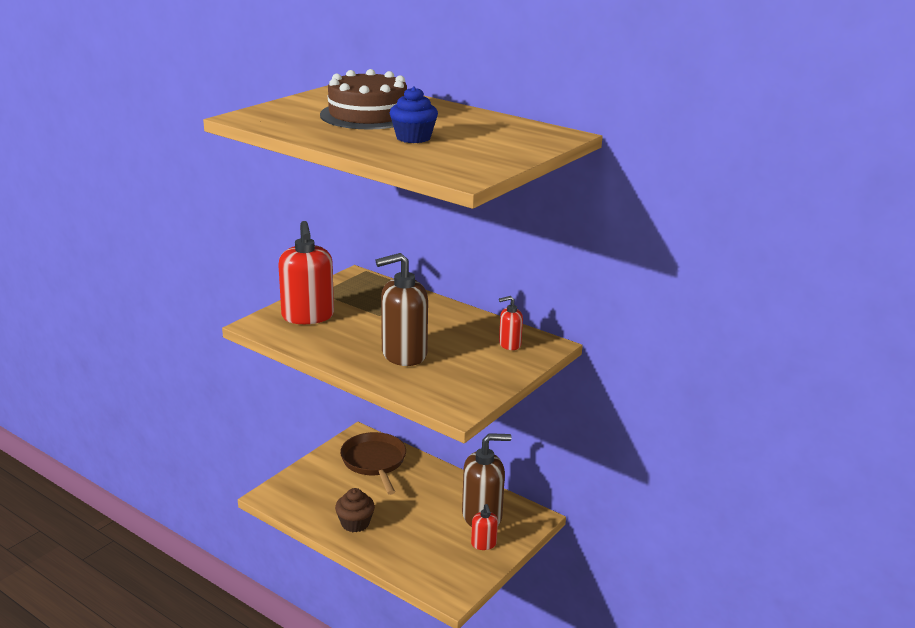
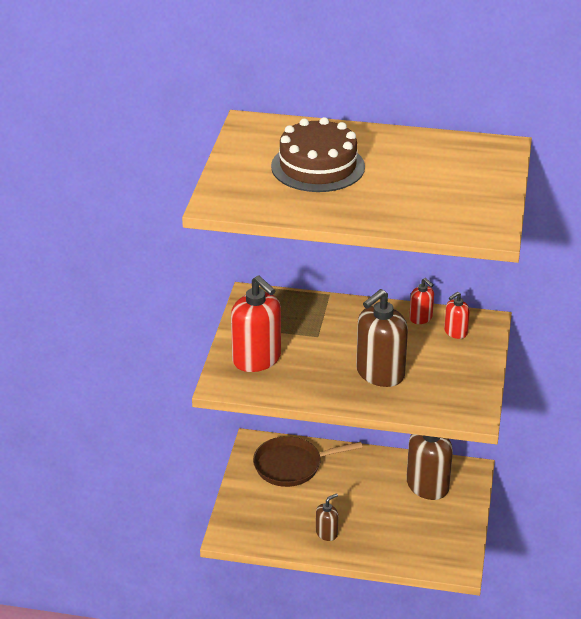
camera: 25 degrees left, 10 degrees up
(355, 523) = (326, 533): brown cupcake -> brown soap dispenser
(374, 462) = (291, 466): brown pan -> brown pan turned 60 degrees counterclockwise
(413, 138) = (393, 189): blue cupcake -> none
(483, 544) = (449, 511): red soap dispenser -> red soap dispenser (421, 318)

